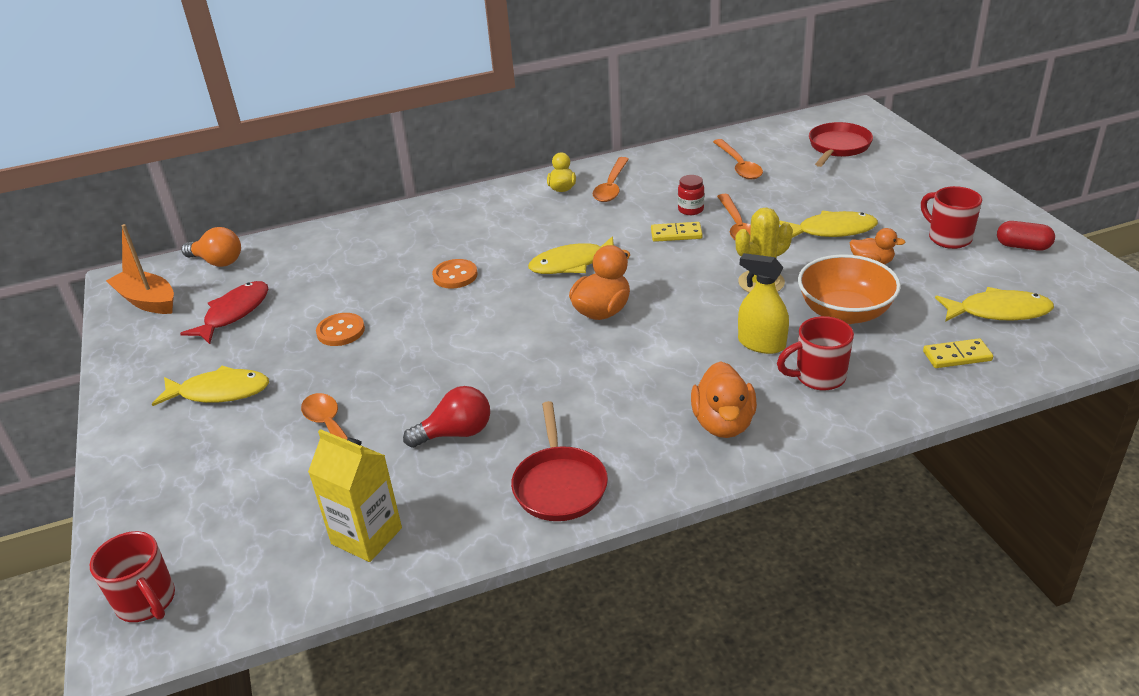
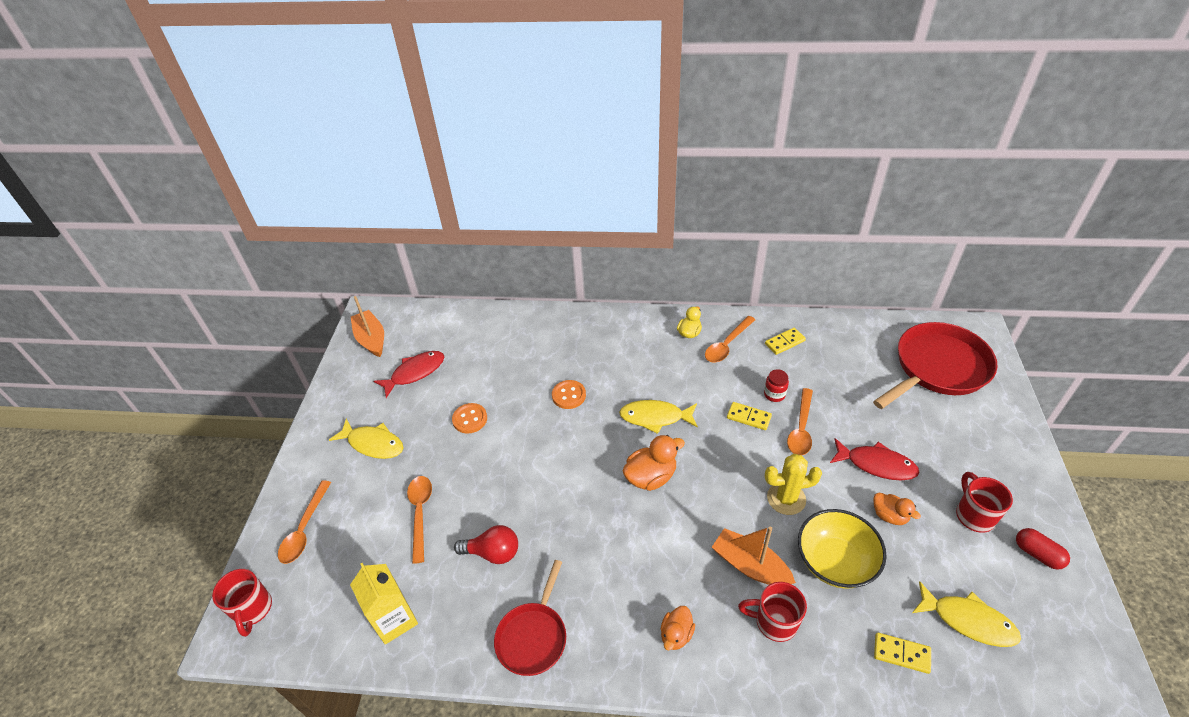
camera: 25 degrees right, 10 degrees up
(218, 262) = (428, 318): orange light bulb -> none
(672, 168) = (784, 342): none -> yellow domino
(723, 423) = (676, 634): orange duck -> orange duck, size x0.63
(739, 166) = (840, 359): orange spoon -> orange spoon (304, 529)
(761, 344) = (750, 565): yellow spray bottle -> orange boat
(832, 230) = (876, 464): yellow fish -> red fish
(838, 147) = (937, 368): red pan -> red pan, size x1.67
(844, 312) = (835, 561): orange bowl -> yellow bowl

